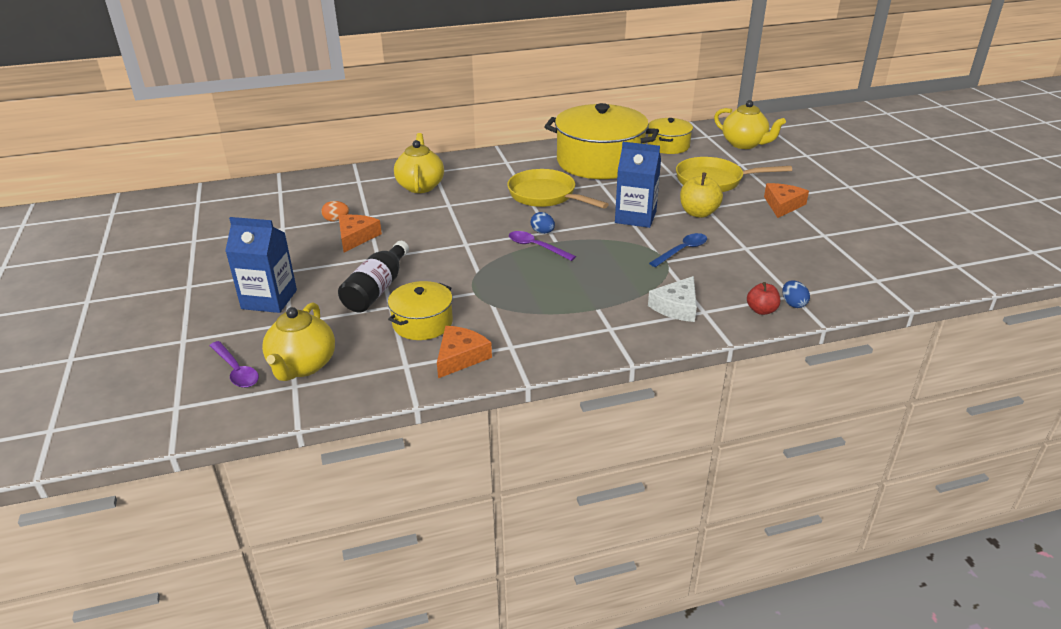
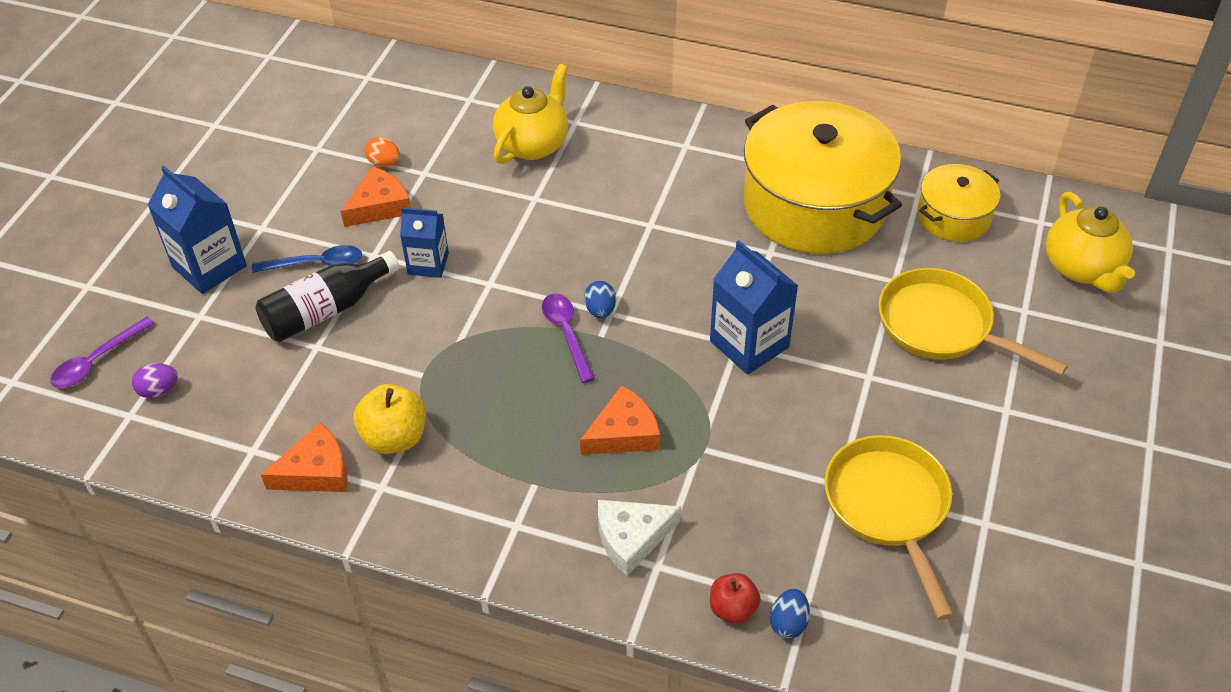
camera: 35 degrees right, 15 degrees up
(236, 371) = (97, 360): purple spoon -> purple spoon turned 45 degrees clockwise
(302, 366) = (159, 390): yellow teapot -> purple egg
(418, 249) = (428, 264): none -> blue carton
(422, 323) = (325, 393): yellow pot -> none
(545, 196) = (672, 240): yellow pan -> yellow pan (889, 507)
(682, 251) = (744, 442): blue spoon -> blue spoon (316, 264)
(698, 213) = (846, 381): yellow apple -> yellow apple (394, 437)
(783, 205) = (992, 430): orange cheese -> orange cheese (624, 433)

